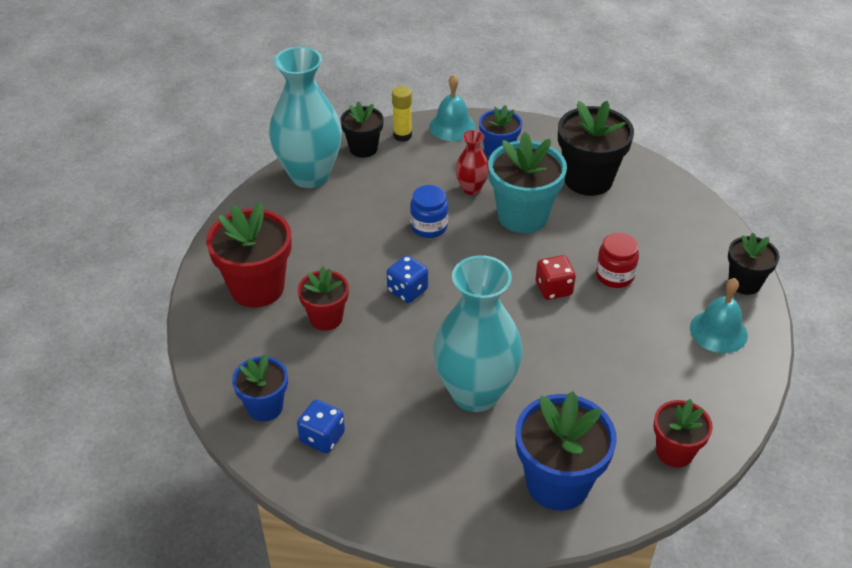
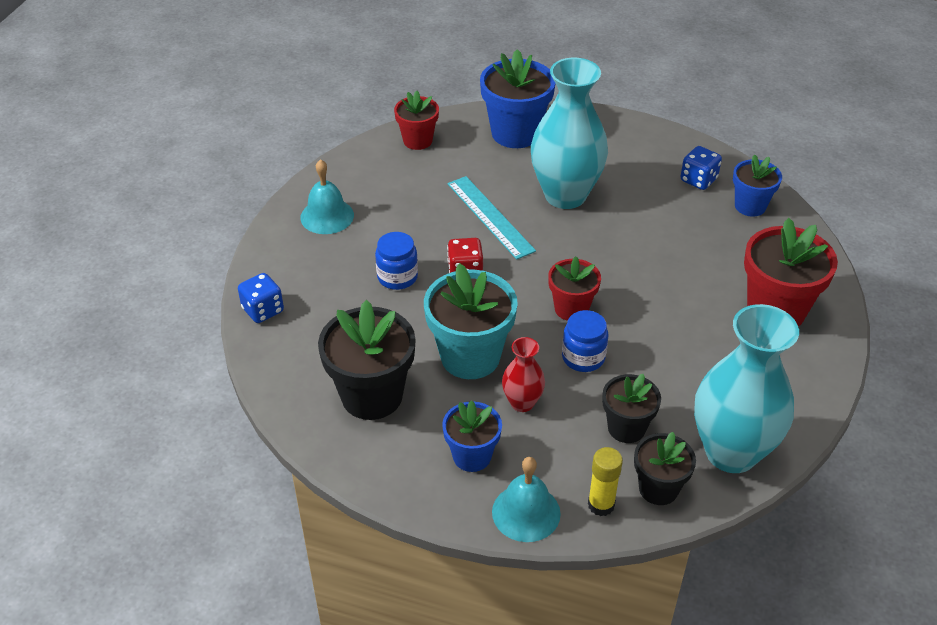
camera: 170 degrees left, 0 degrees up
(326, 318) = (700, 272): red flower pot -> red flower pot (571, 309)
(407, 290) = (616, 288): blue dice -> blue dice (263, 310)
(549, 353) = (490, 216): none -> turquoise ruler
(614, 275) = (397, 277): red jar -> blue jar
(744, 283) = (272, 254): black flower pot -> black flower pot (626, 428)

